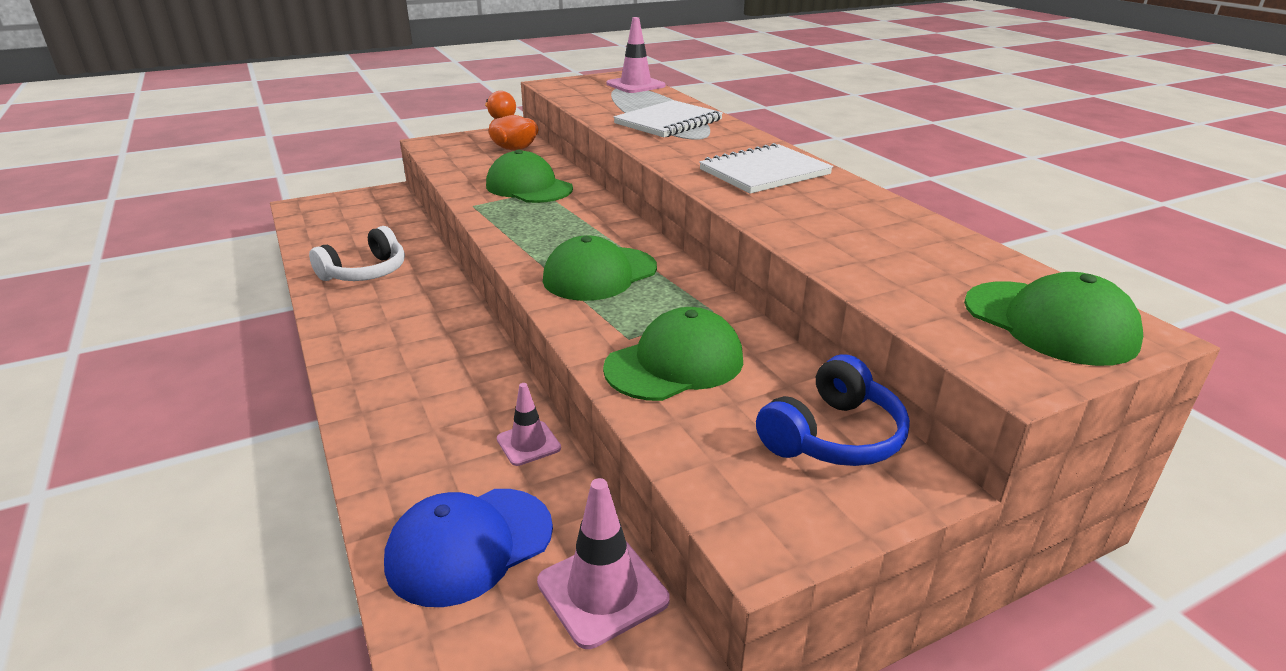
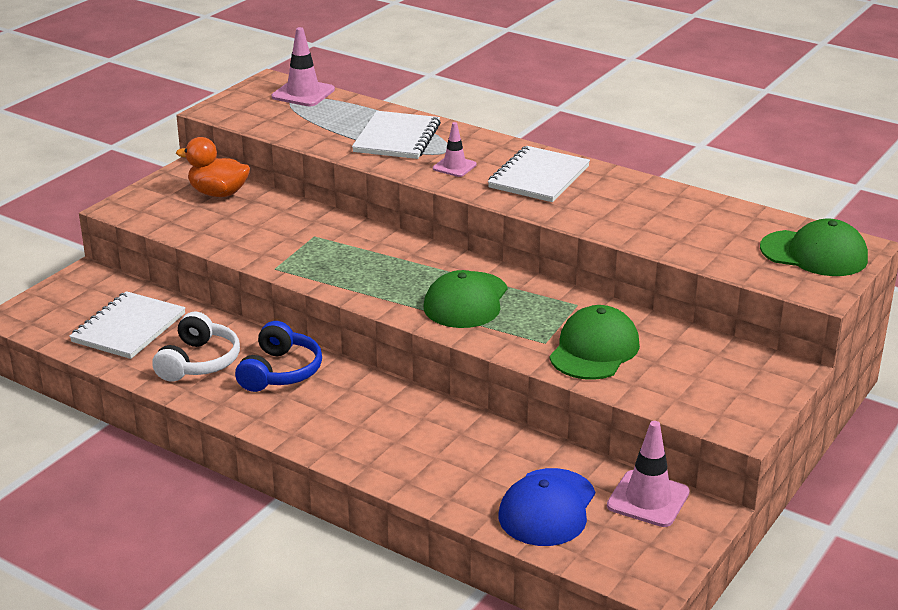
camera: 30 degrees left, 0 degrees up
(357, 233) = (129, 328): none -> white notebook
(528, 443) = (511, 442): pink traffic cone -> pink traffic cone (454, 167)
(529, 187) = (298, 235): green cap -> none
(833, 436) = (727, 362): blue headphones -> blue headphones (280, 372)

